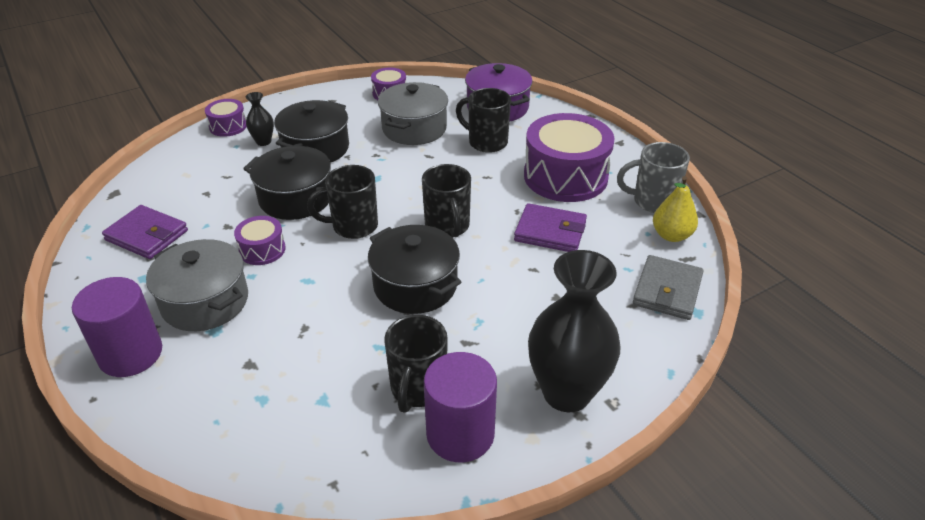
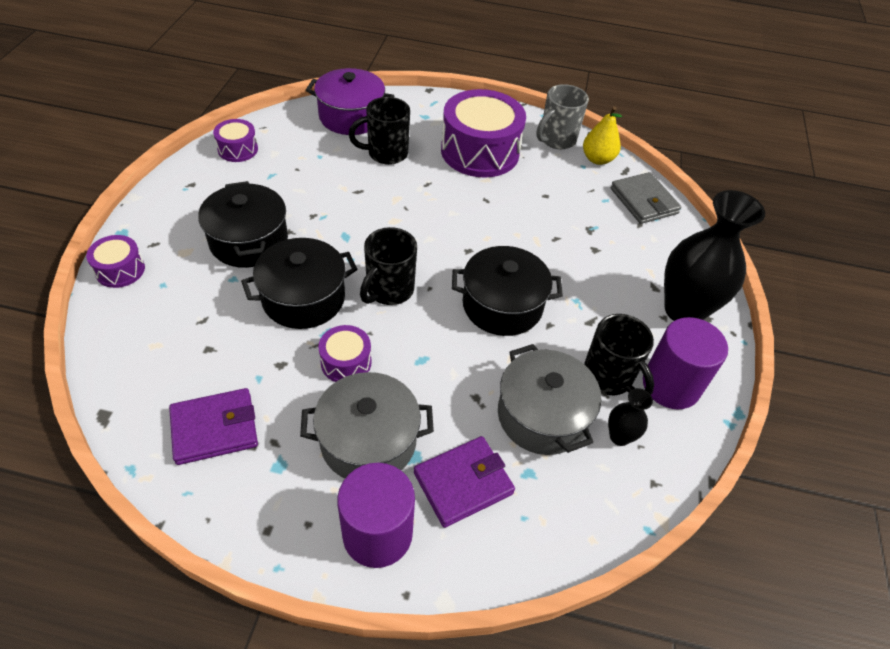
camera: 50 degrees left, 10 degrees up
(263, 142) = (185, 264): black vase -> black vase (619, 436)
(414, 128) = (310, 172): grey pot -> grey pot (542, 415)
(447, 227) = (458, 243): black mug -> none
(550, 232) = (528, 202): purple wallet -> purple wallet (463, 483)

